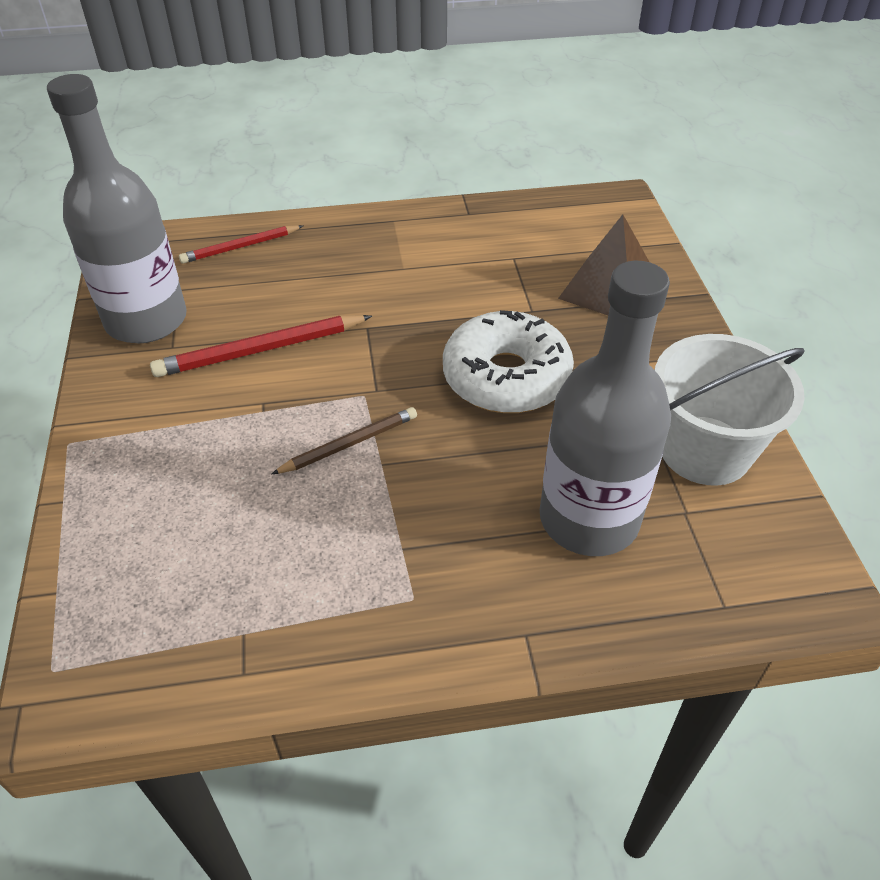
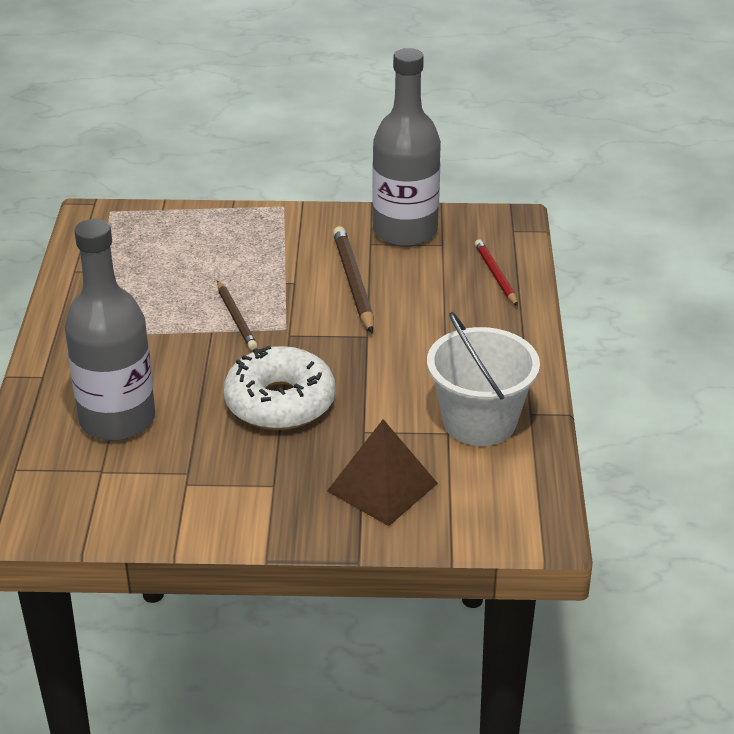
camera: 100 degrees right, 10 degrees down
(260, 350) = (353, 282): red pencil -> brown pencil
(704, 450) = (156, 497): white bucket -> white bucket (479, 422)

